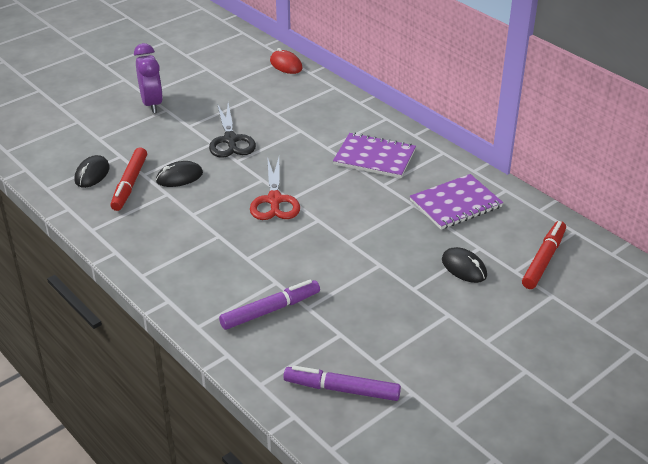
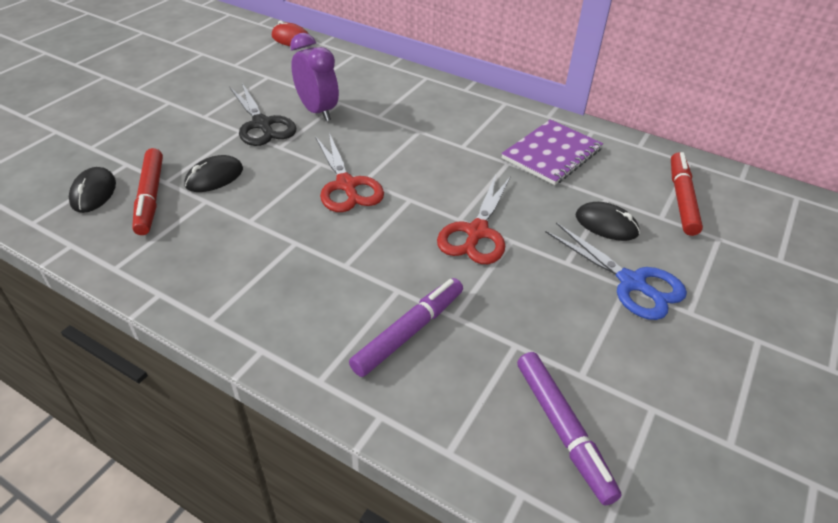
camera: 20 degrees left, 5 degrees up
(152, 104) = (148, 98): purple clock -> purple clock (317, 111)
(342, 389) = (562, 429): purple marker -> purple marker turned 105 degrees counterclockwise
(356, 254) = (476, 232): none -> red scissors
(374, 157) = (436, 119): purple notebook -> none
(454, 313) = (632, 283): none -> blue scissors

